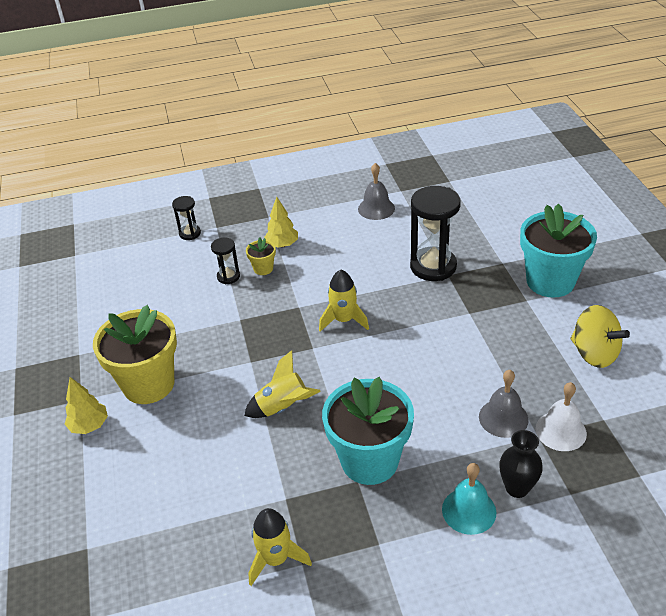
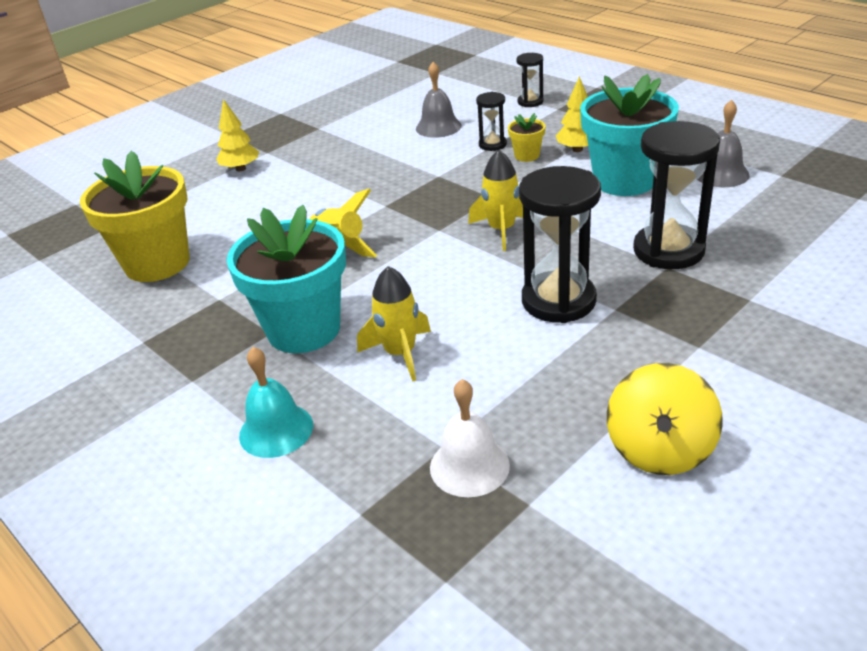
camera: 60 degrees right, 5 degrees down
(148, 384) = (310, 171): yellow flower pot -> yellow flower pot (157, 263)
(276, 559) = (141, 324): yellow rocket -> yellow rocket (400, 354)
(442, 330) = (558, 301): none -> black hourglass
(503, 418) = (450, 405): grey bell -> grey bell (438, 127)
(517, 488) = (337, 459): black vase -> none
(550, 281) = (767, 354): turquoise flower pot -> turquoise flower pot (624, 181)

